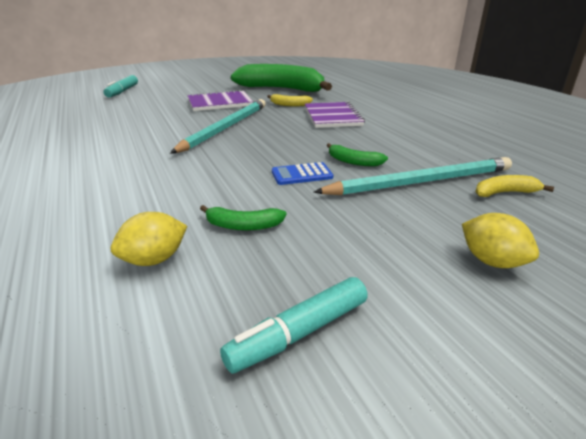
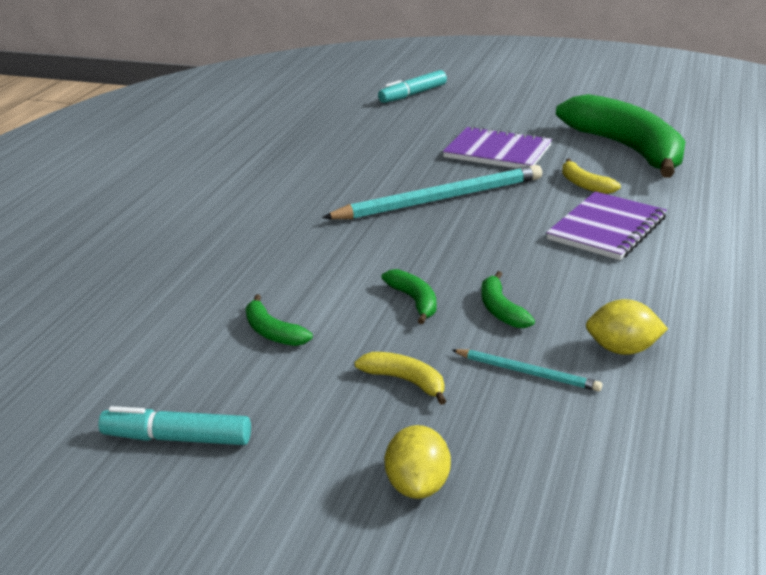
camera: 45 degrees right, 0 degrees up
(154, 260) = (172, 329): yellow lemon -> yellow lemon (622, 349)
(302, 174) = (414, 301): blue calculator -> green banana
(421, 182) = (527, 372): turquoise pencil -> turquoise pencil, size x0.48
(505, 193) = (603, 437): yellow banana -> yellow banana (405, 381)

